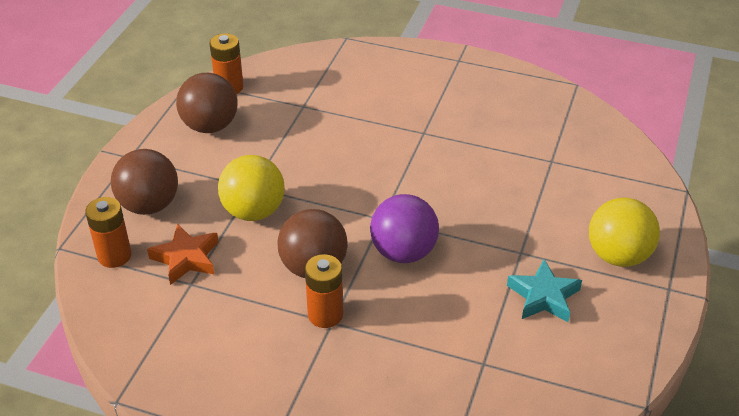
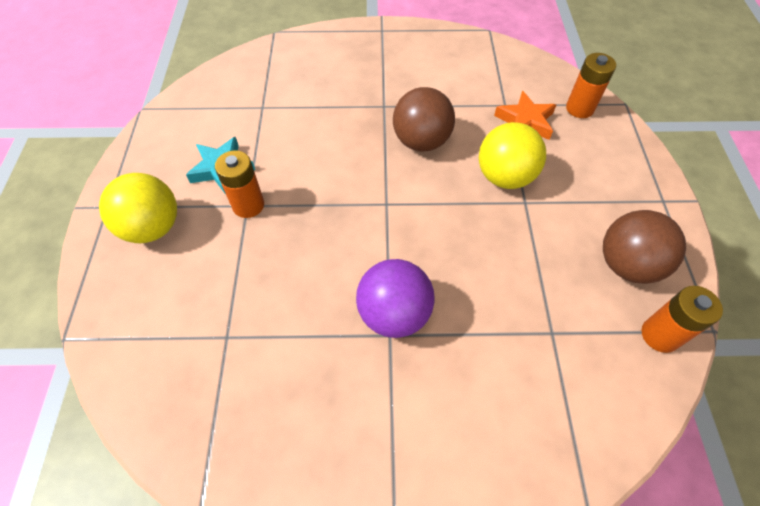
camera: 160 degrees right, 15 degrees up
(149, 205) = (596, 157): brown ball -> none
(325, 315) = (391, 109): orange battery -> orange battery (248, 205)
(403, 252) = (353, 175): purple ball -> purple ball (394, 314)

